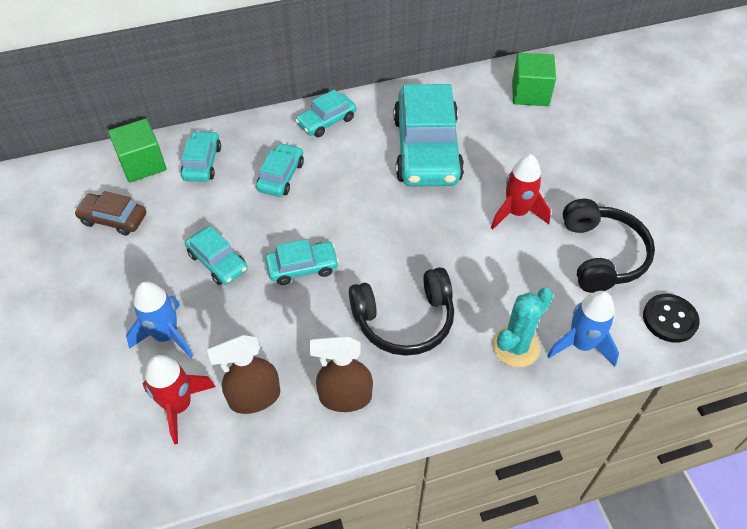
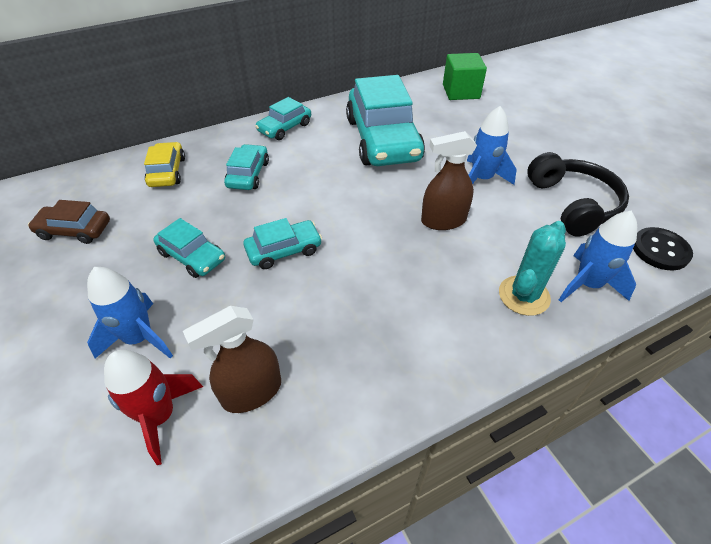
camera: 10 degrees left, 5 degrees down
(142, 164) = (105, 179): green cube -> none
(202, 163) = (167, 172): turquoise car -> yellow car
(345, 397) = (357, 375): brown spray bottle -> brown spray bottle (443, 220)
(404, 320) = (402, 286): black headphones -> none
(516, 213) = (481, 179): red rocket -> blue rocket

